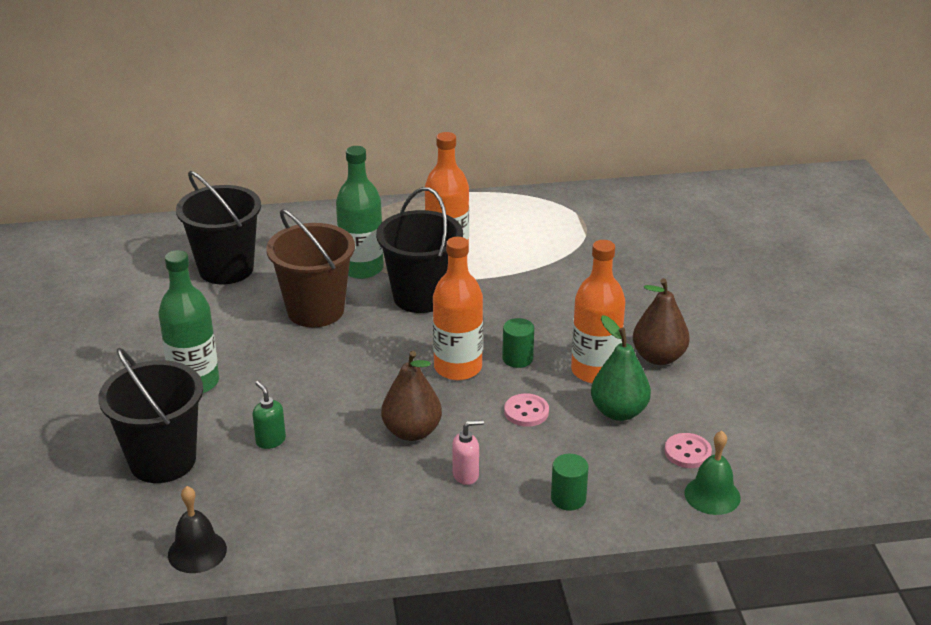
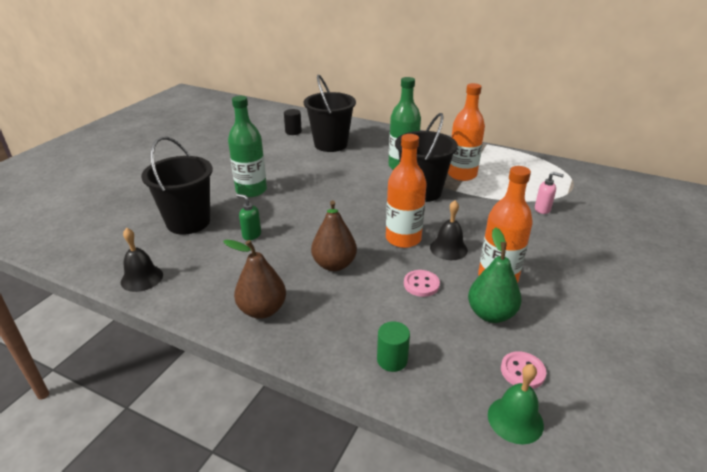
camera: 35 degrees right, 0 degrees up
(143, 267) = (293, 132): none -> black cylinder
(270, 440) = (251, 235): green soap dispenser -> green soap dispenser turned 60 degrees counterclockwise
(315, 310) = (353, 178): brown bucket -> none
(466, 475) = (338, 307): pink soap dispenser -> pink soap dispenser (542, 209)
(517, 358) = (448, 248): green cylinder -> black bell
(658, 357) = (558, 289): brown pear -> brown pear (262, 310)

